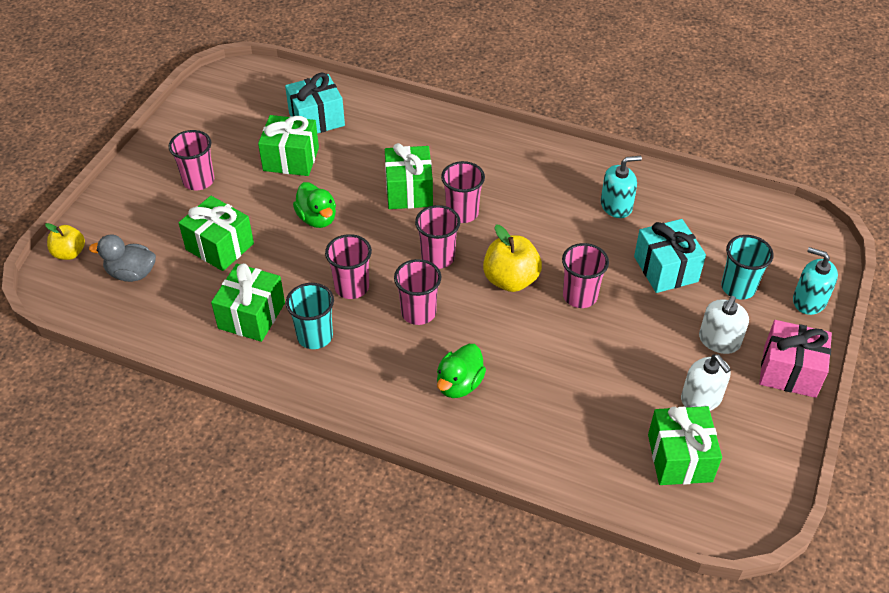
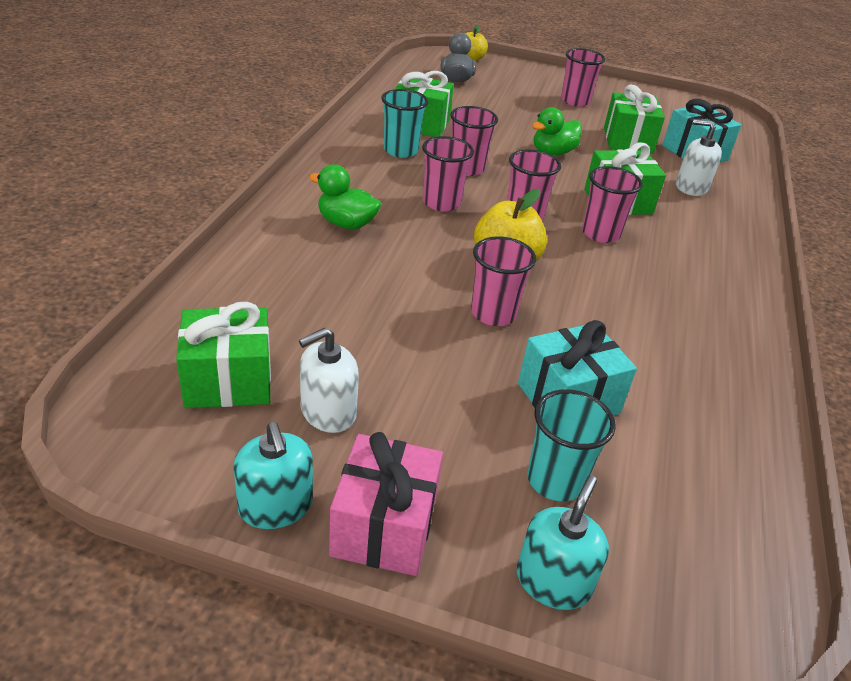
camera: 80 degrees right, 10 degrees down
(220, 246) = (498, 110): green gift -> none
(616, 206) = (676, 358): turquoise soap dispenser -> turquoise soap dispenser (275, 506)
(719, 340) = (438, 443): white soap dispenser -> white soap dispenser (691, 187)

